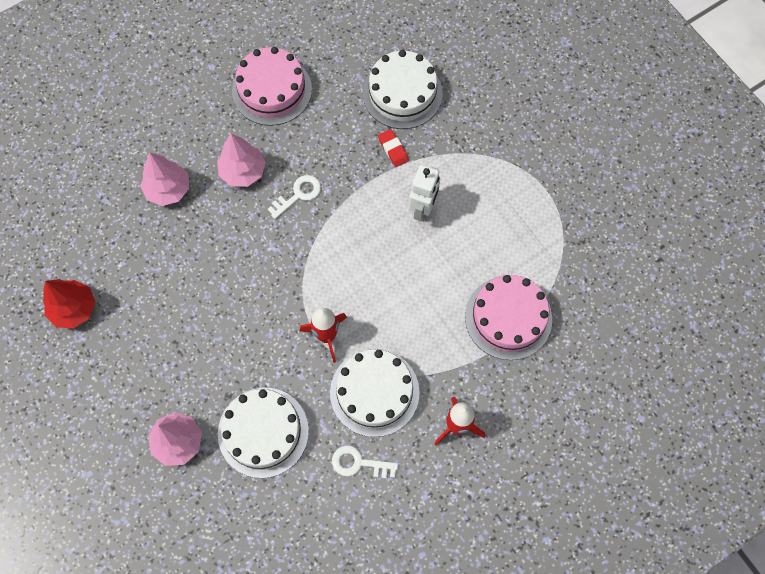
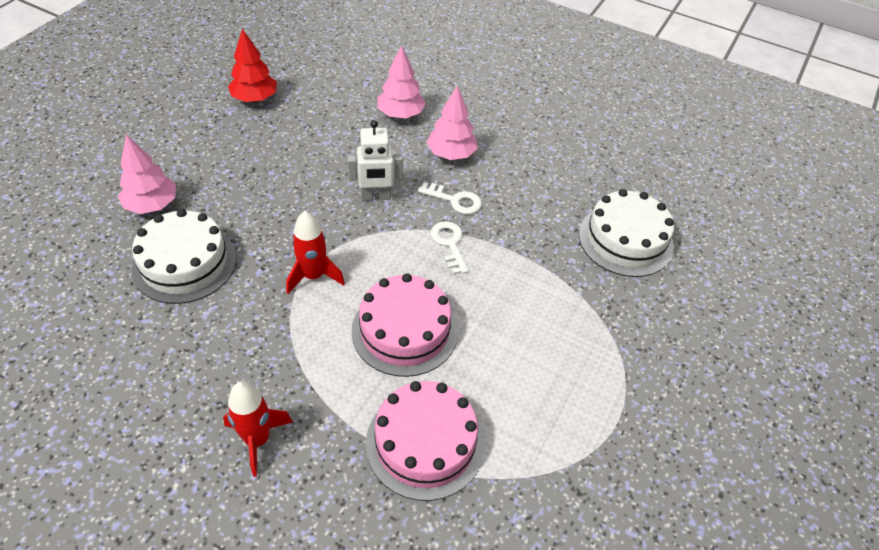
camera: 60 degrees right, 20 degrees down
(272, 90) = (548, 144): pink cake -> pink cake (405, 330)
(359, 463) = (176, 357): white key -> white key (449, 244)
(374, 392) = (267, 341): white cake -> none
(393, 149) = (557, 255): red eraser -> none
(423, 209) = (508, 306): white robot -> white robot (376, 197)

